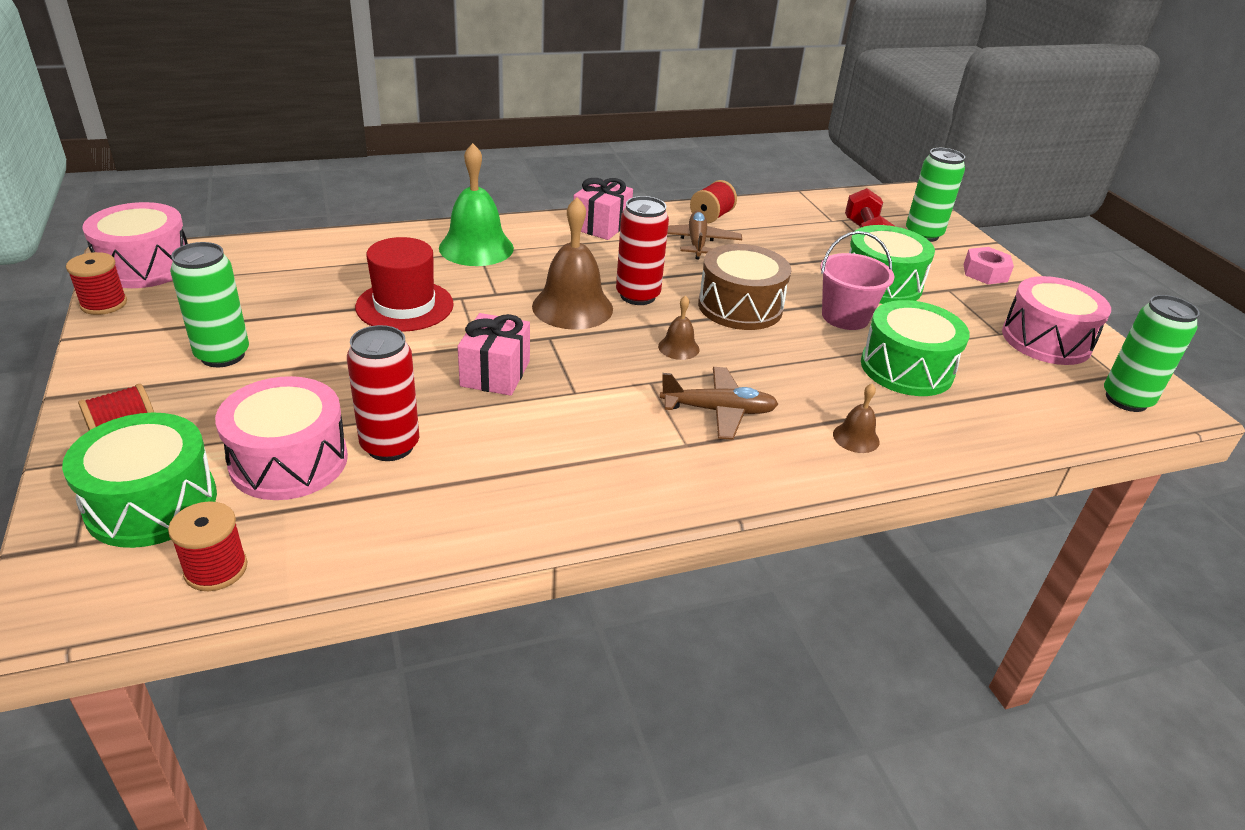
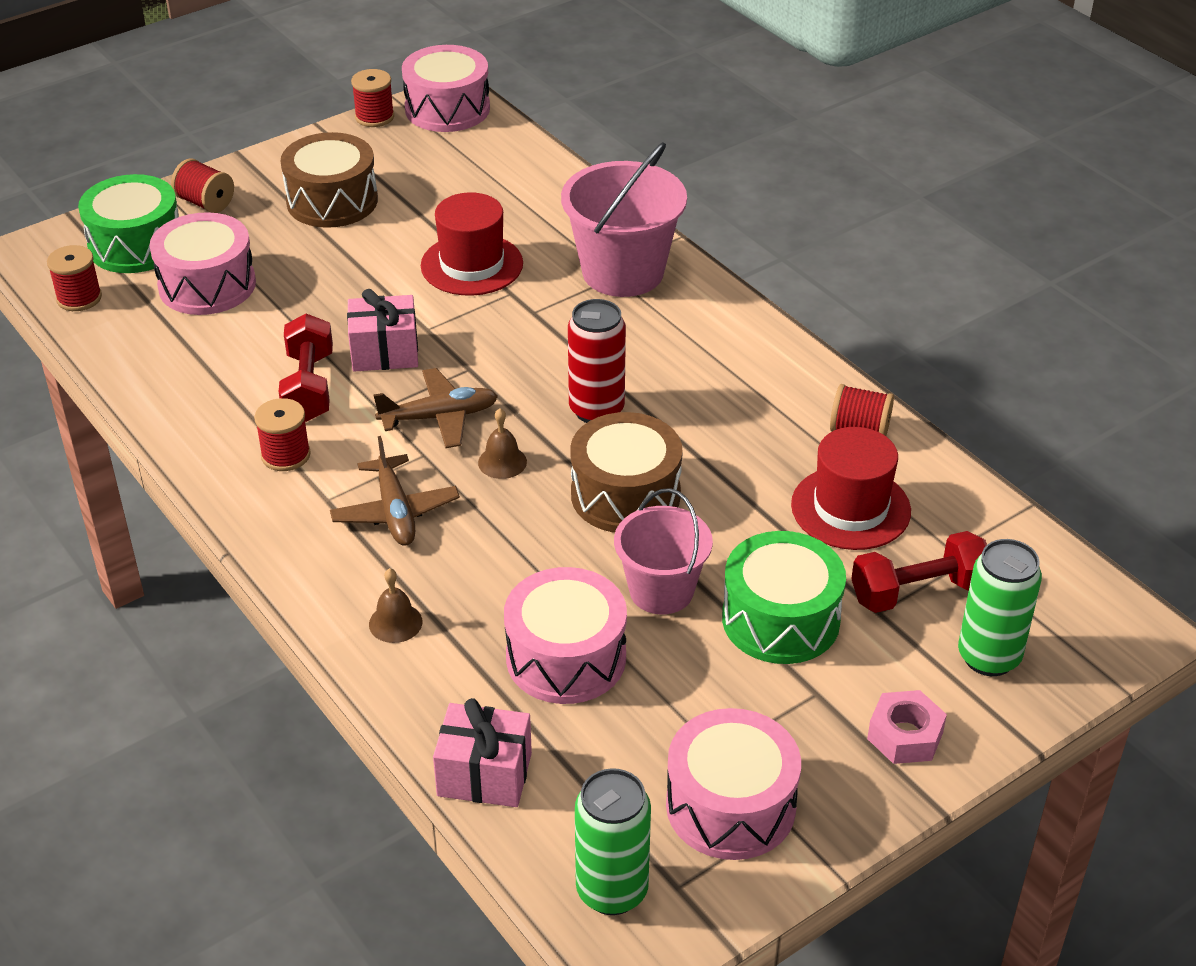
camera: 75 degrees right, 5 degrees up
(222, 355) = (332, 201): green can -> brown drum
(390, 446) = (247, 327): red can -> none
(476, 248) = (623, 272): green bell -> pink bucket
(517, 425) = (309, 387): none -> red dumbbell
(572, 307) = (539, 369): brown bell -> none
(601, 226) = (752, 345): pink gift -> pink gift (484, 774)
(611, 457) = (286, 455): none -> red spool
(696, 242) = (770, 431): brown plane -> brown plane (439, 417)
(784, 238) = (850, 508): none -> red hat
(906, 368) = (566, 657): green drum -> pink drum

